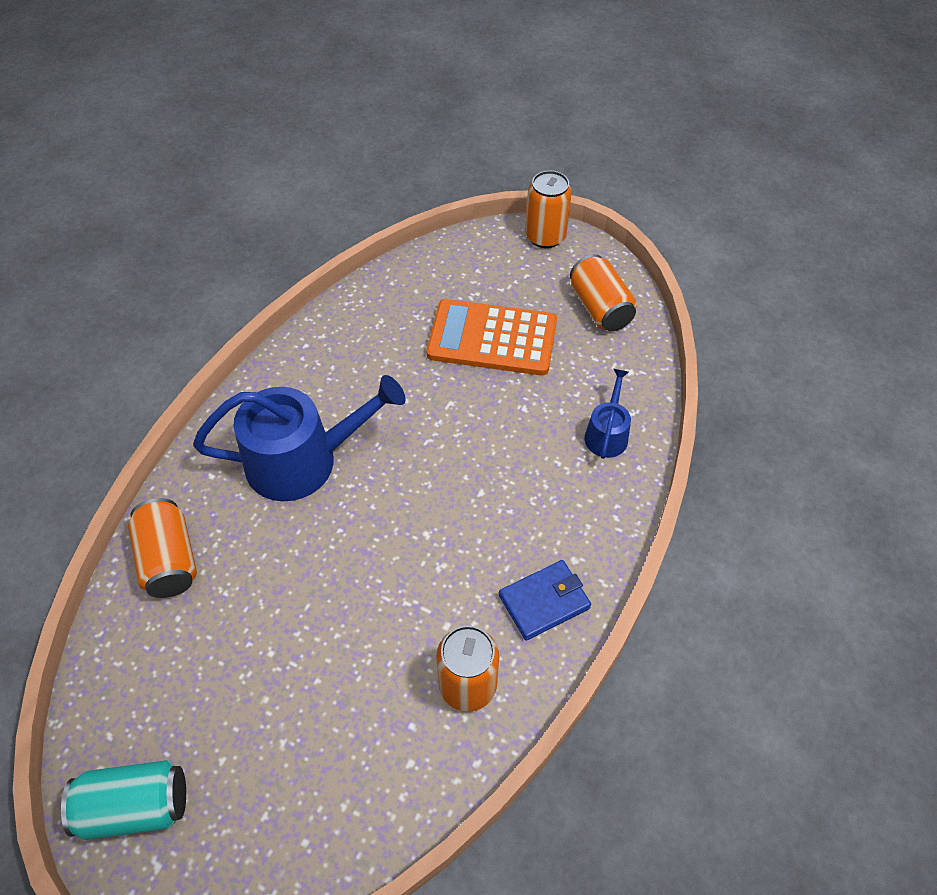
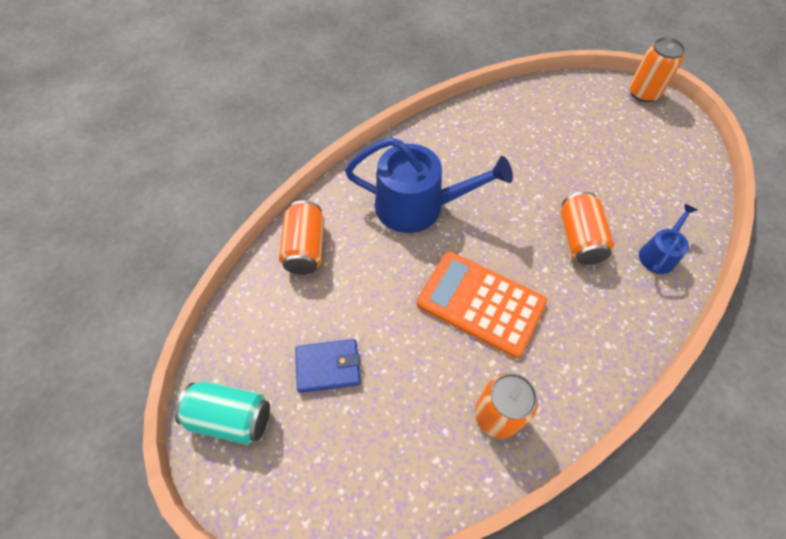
camera: 20 degrees right, 5 degrees up
(492, 338) = (583, 157): orange calculator -> orange calculator (480, 303)
(544, 602) = (575, 370): blue wallet -> blue wallet (328, 367)
(600, 308) = (675, 156): orange can -> orange can (579, 239)

